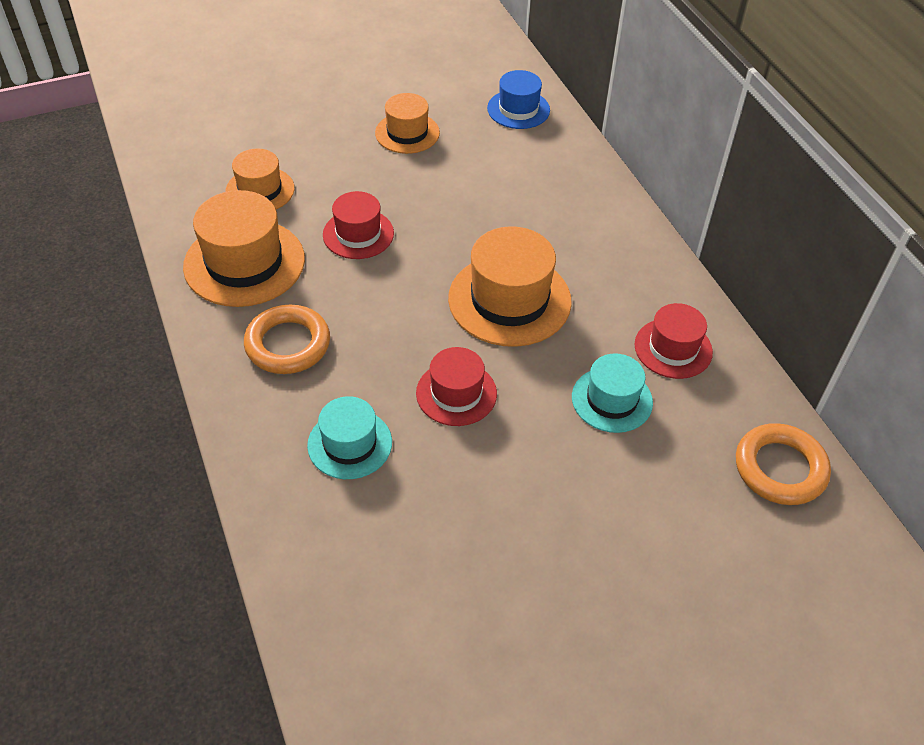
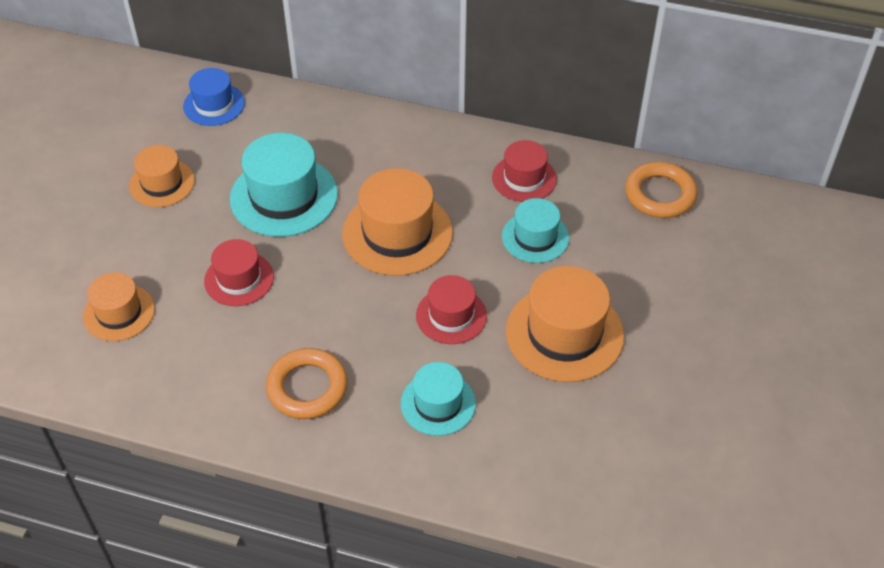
camera: 50 degrees left, 0 degrees up
(244, 263) = (191, 368): orange hat -> orange hat (564, 333)
(470, 206) = (284, 196): none -> turquoise hat

